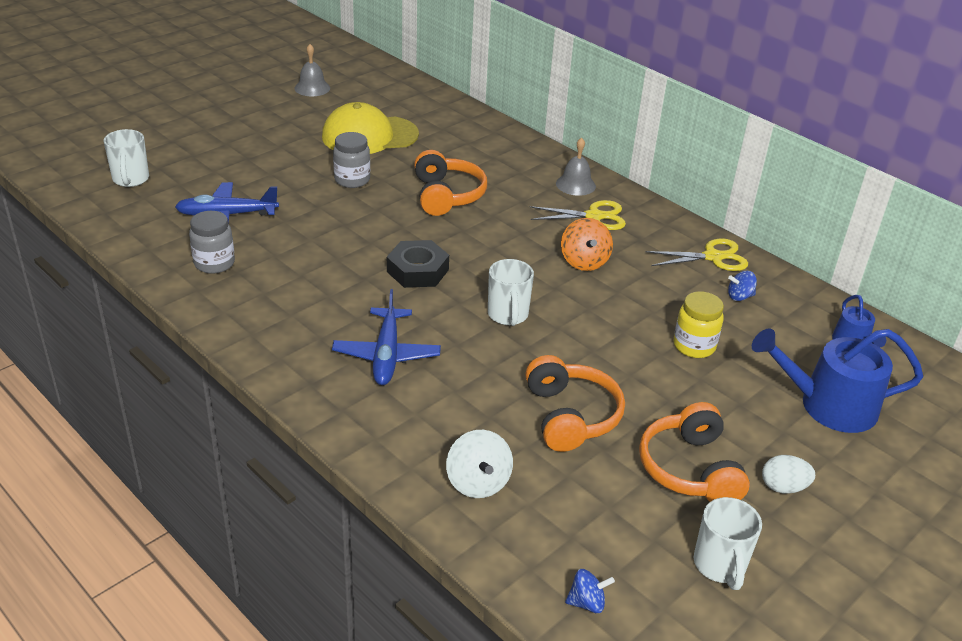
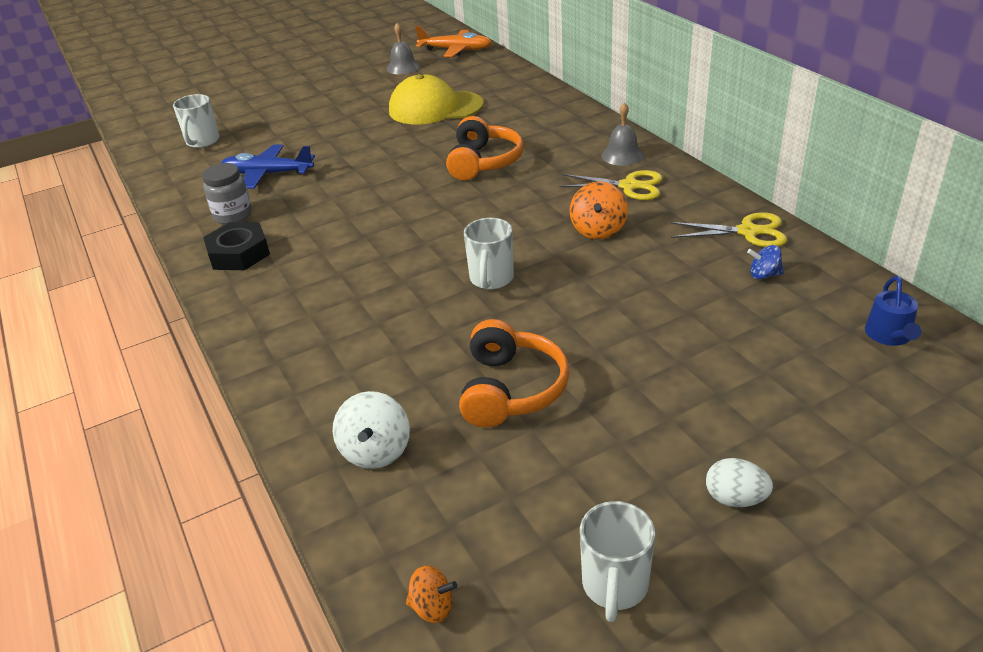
camera: 20 degrees right, 0 degrees up
(352, 180) = (398, 146): grey jar -> none
(359, 67) = (455, 50): none -> orange plane
(386, 355) = (348, 310): blue plane -> none
(417, 270) = (420, 231): black nut -> black nut (239, 253)
(587, 602) = (432, 607): blue spinning top -> orange spinning top
(689, 469) = (625, 463): orange headphones -> none
(694, 346) = (687, 325): yellow jar -> none
(829, 405) = (832, 406): blue watering can -> none

